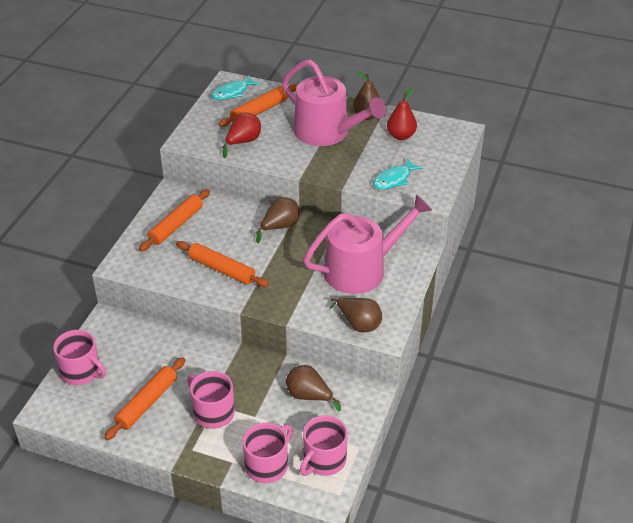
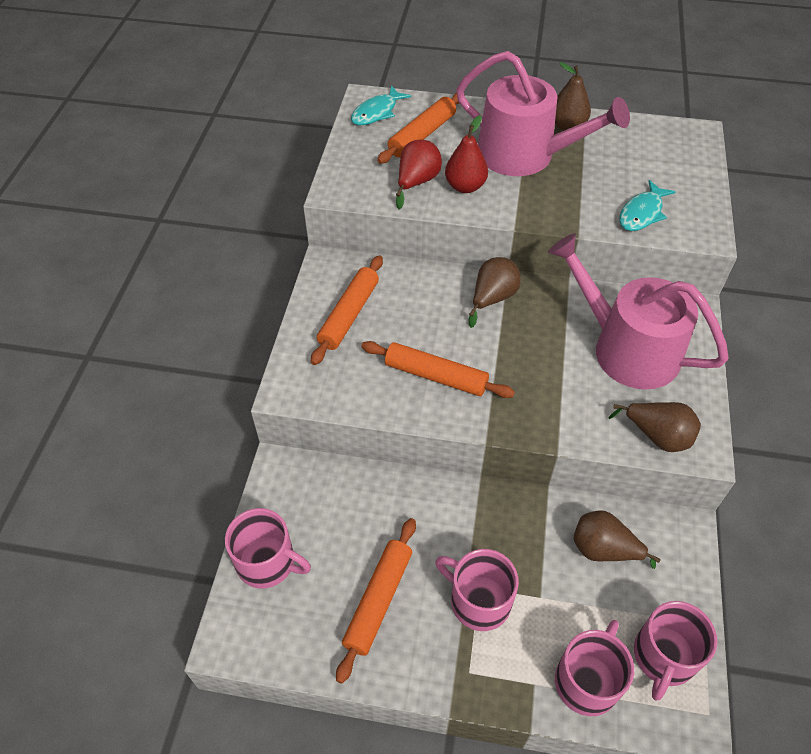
camera: 10 degrees left, 10 degrees up
(361, 269) = (626, 348): pink watering can -> pink watering can turned 105 degrees counterclockwise
(401, 136) = (623, 149): red pear -> red pear (465, 186)

